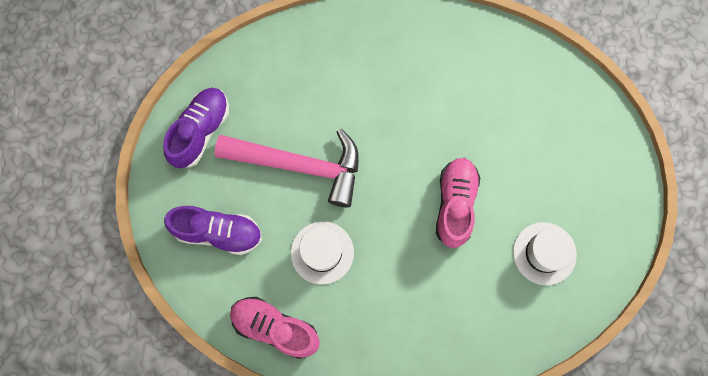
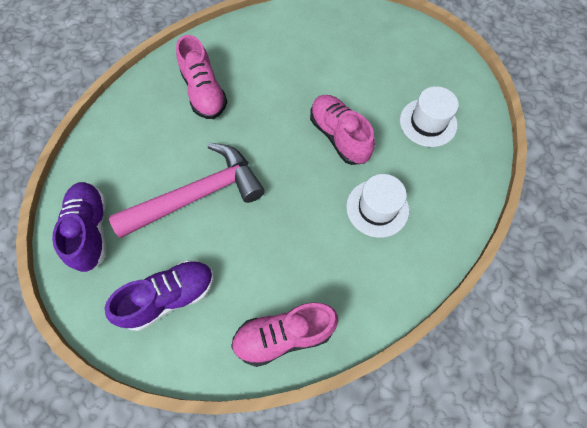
camera: 40 degrees left, 10 degrees down
(322, 252) = (271, 244): white hat -> white hat (377, 208)
(377, 72) = (204, 92): none -> pink shoe

